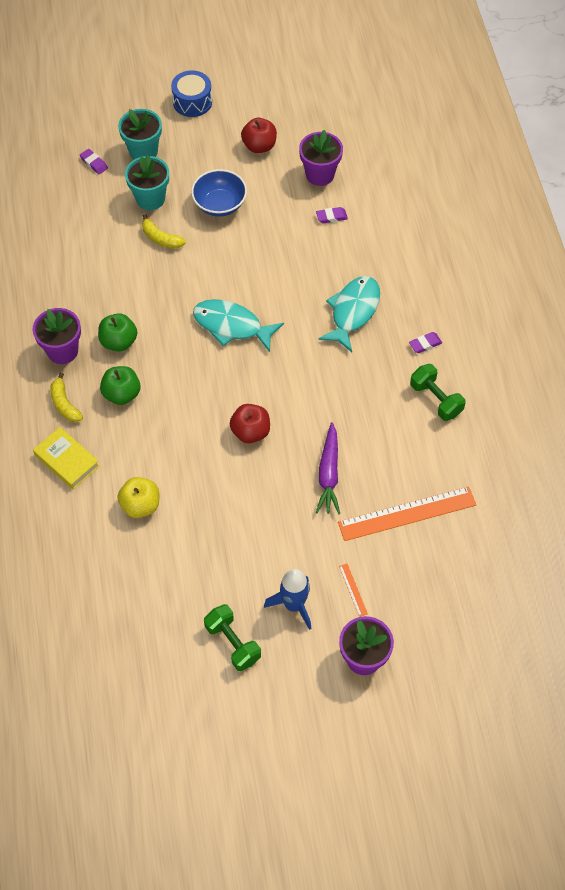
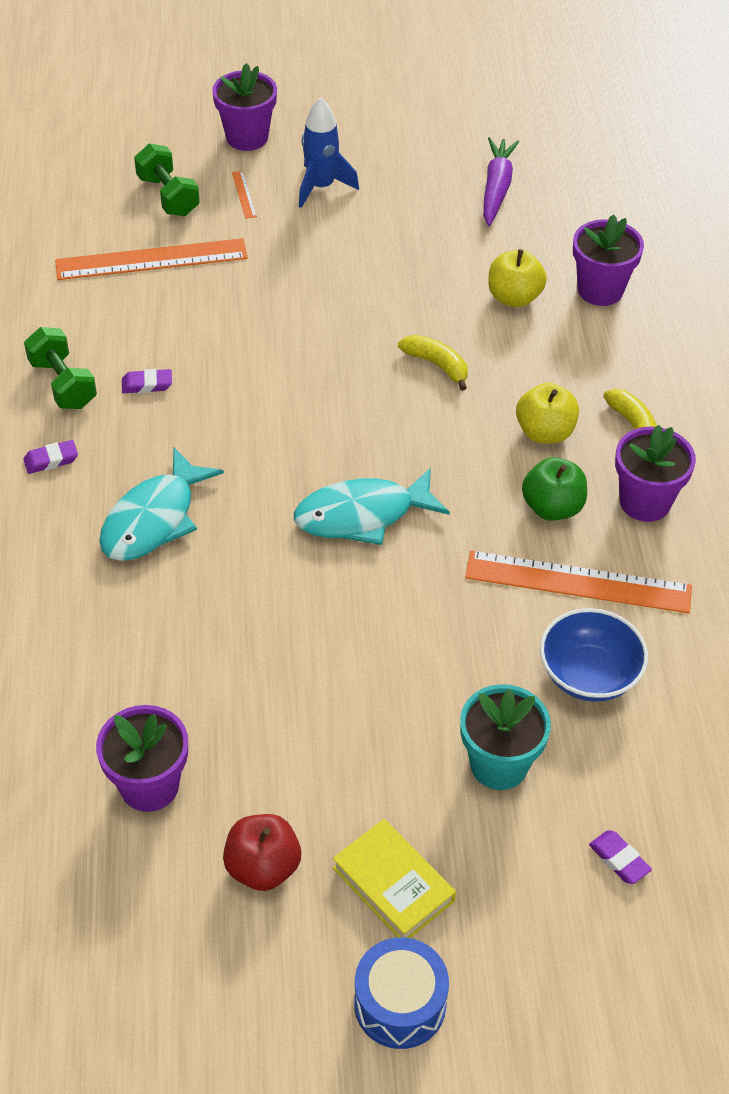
camera: 175 degrees left, 10 degrees down
(67, 460) = (622, 356): yellow book -> yellow book (393, 884)
(78, 519) = (600, 290): none -> purple flower pot
(106, 297) = (578, 582): none -> orange ruler
(122, 394) = (544, 432): green apple -> yellow apple
(143, 151) = (513, 878): turquoise flower pot -> none
(161, 238) = (479, 680): yellow banana -> yellow banana (437, 365)
(220, 204) = (361, 739): blue bowl -> blue bowl (588, 675)
(232, 326) = (362, 515): turquoise fish -> turquoise fish turned 135 degrees clockwise
(233, 643) = (401, 161): green dumbbell -> green dumbbell (168, 196)
(250, 432) = (351, 367): red apple -> none
(329, 474) = (247, 309): purple carrot -> purple carrot (496, 188)
(331, 217) = (148, 692): purple eraser -> purple eraser (147, 384)

